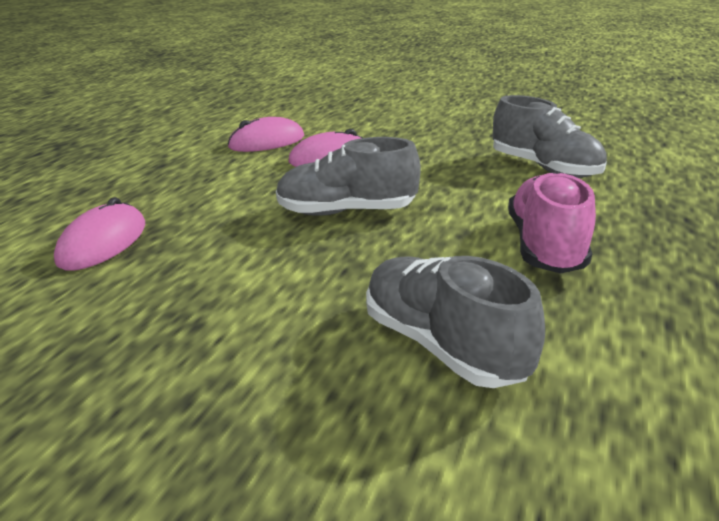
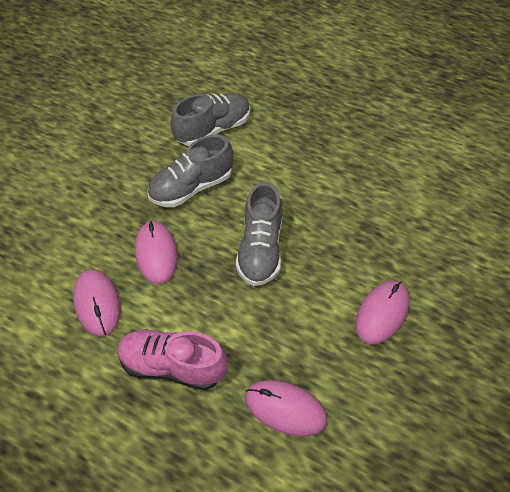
camera: 85 degrees left, 25 degrees up
(230, 316) = (382, 313): none -> pink mouse
(442, 344) = (406, 221): grey shoe -> grey shoe (191, 187)
(544, 246) = (319, 159): pink shoe -> pink shoe (173, 366)

